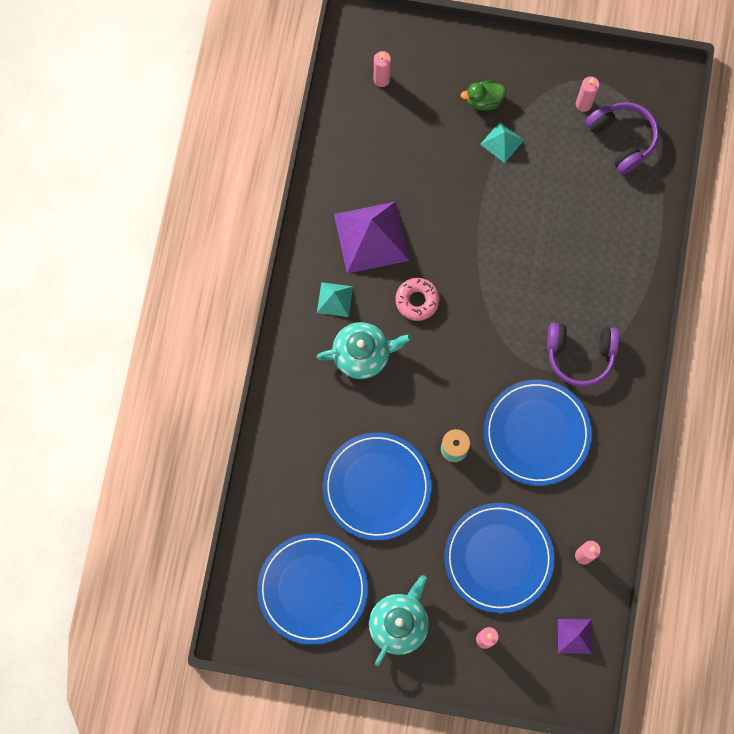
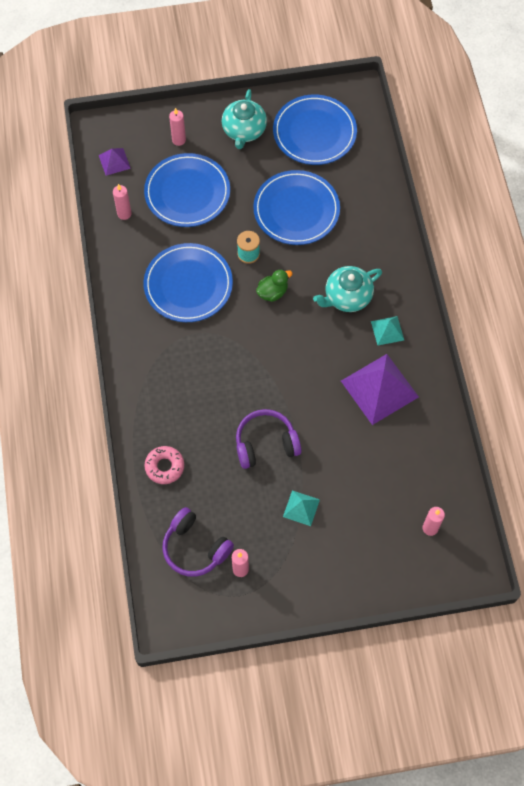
camera: 160 degrees right, 10 degrees down
(417, 301) = (321, 351): pink donut -> pink donut (164, 467)
(483, 101) = (331, 540): green duck -> green duck (272, 292)
(580, 355) = (173, 353): purple headphones -> purple headphones (266, 444)

